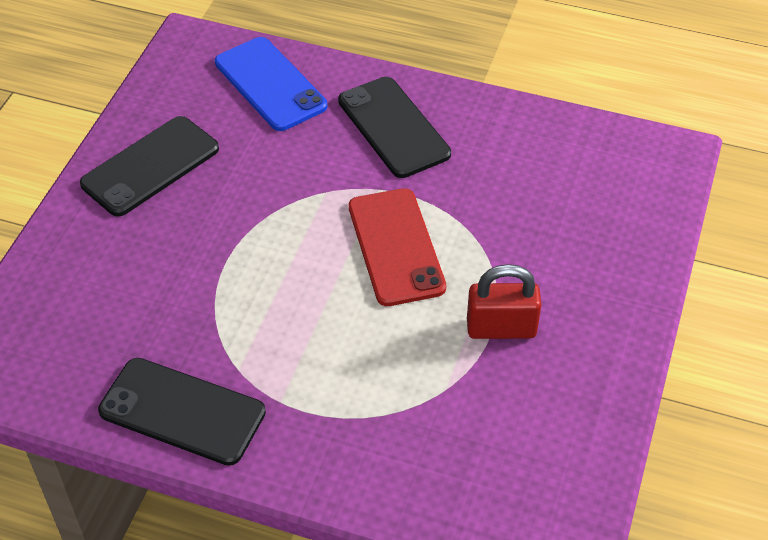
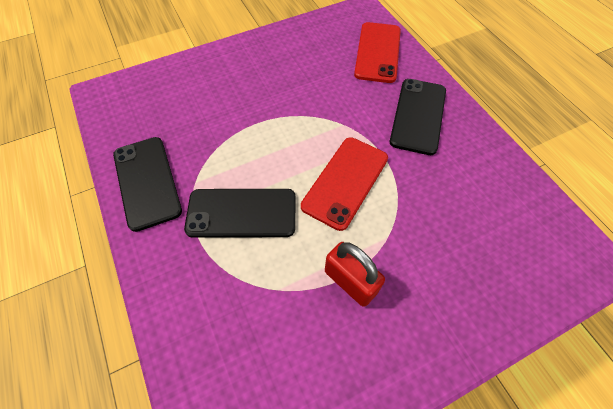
camera: 45 degrees right, 10 degrees up
(150, 166) = (277, 54): black phone -> black phone (241, 213)
(270, 84) = (377, 52): blue phone -> red phone

